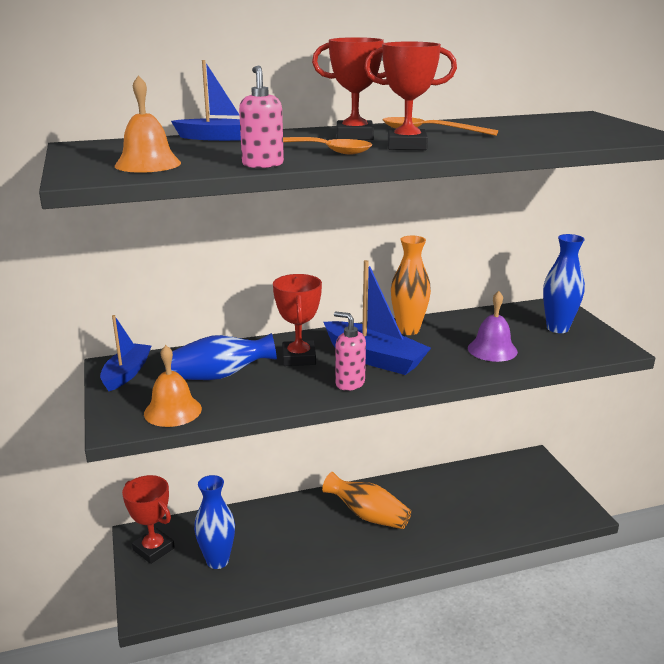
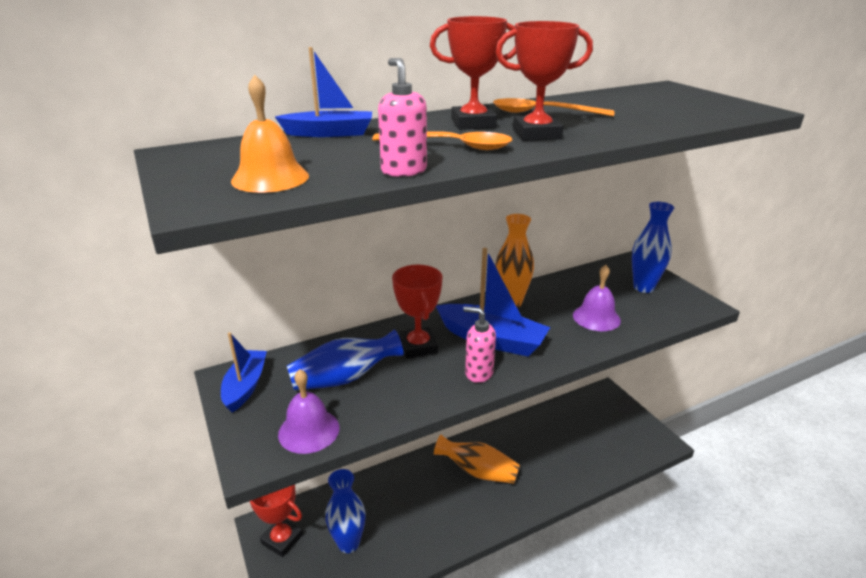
camera: 10 degrees left, 5 degrees up
(172, 411) = (309, 430): orange bell -> purple bell

